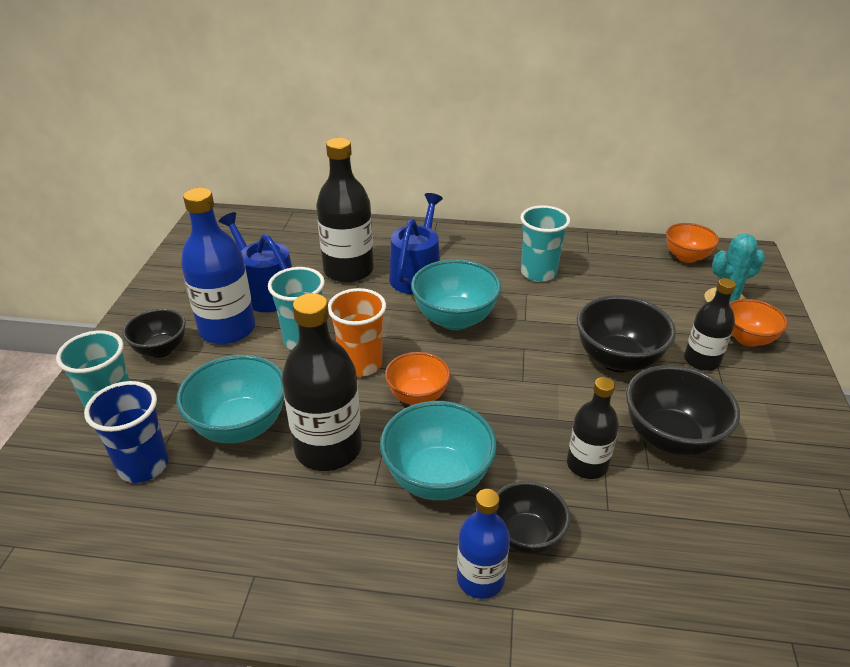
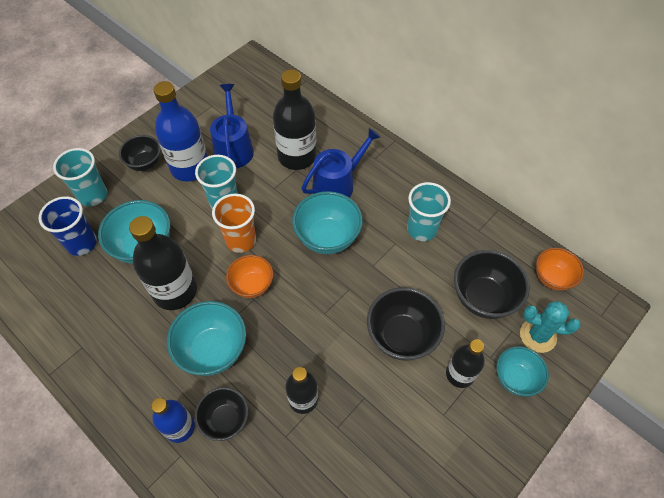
camera: 35 degrees right, 20 degrees up
(670, 438) = (373, 417): black bowl -> black bowl (483, 298)
(747, 339) = (515, 378): orange bowl -> turquoise bowl

